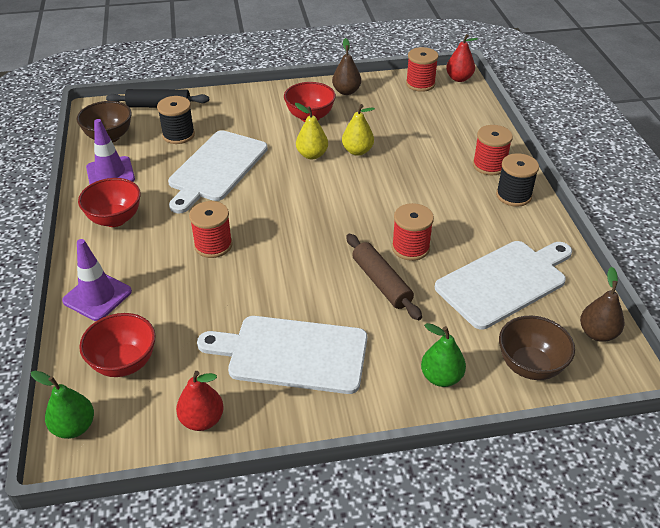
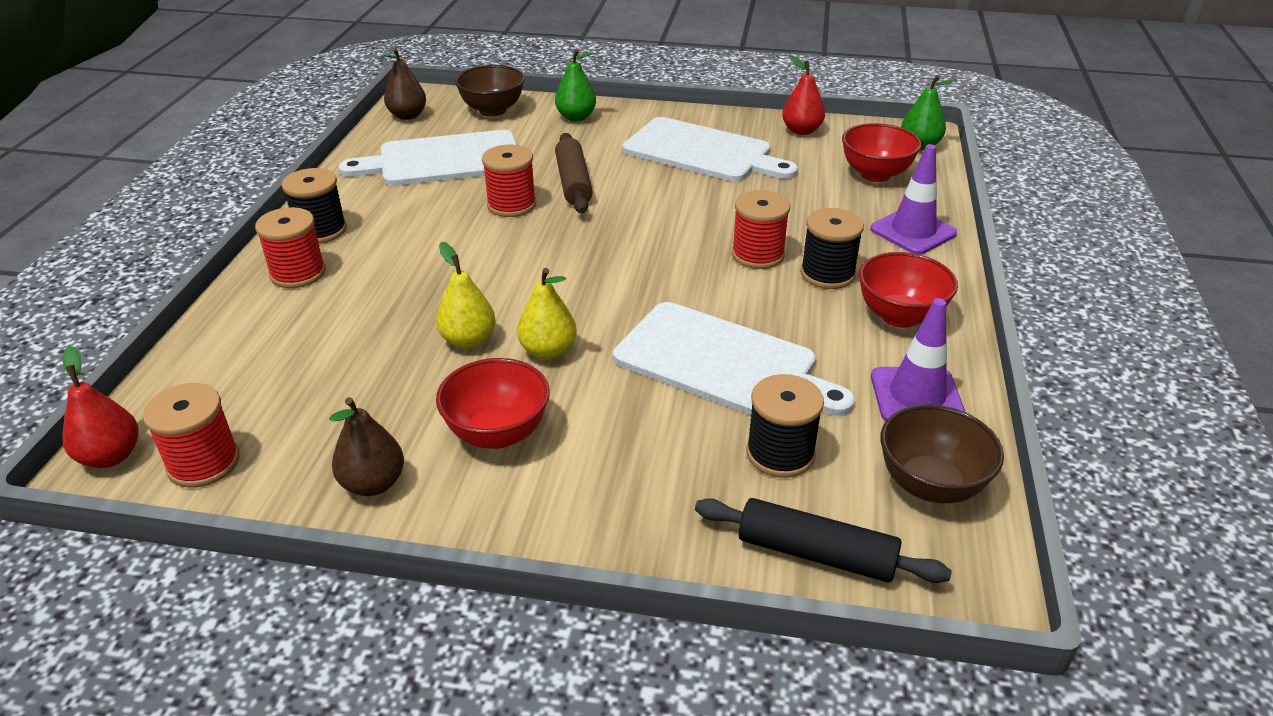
camera: 160 degrees left, 5 degrees down
(162, 240) = (827, 274): none -> black spool
(216, 168) = (722, 363): white cutting board -> white cutting board turned 75 degrees clockwise

